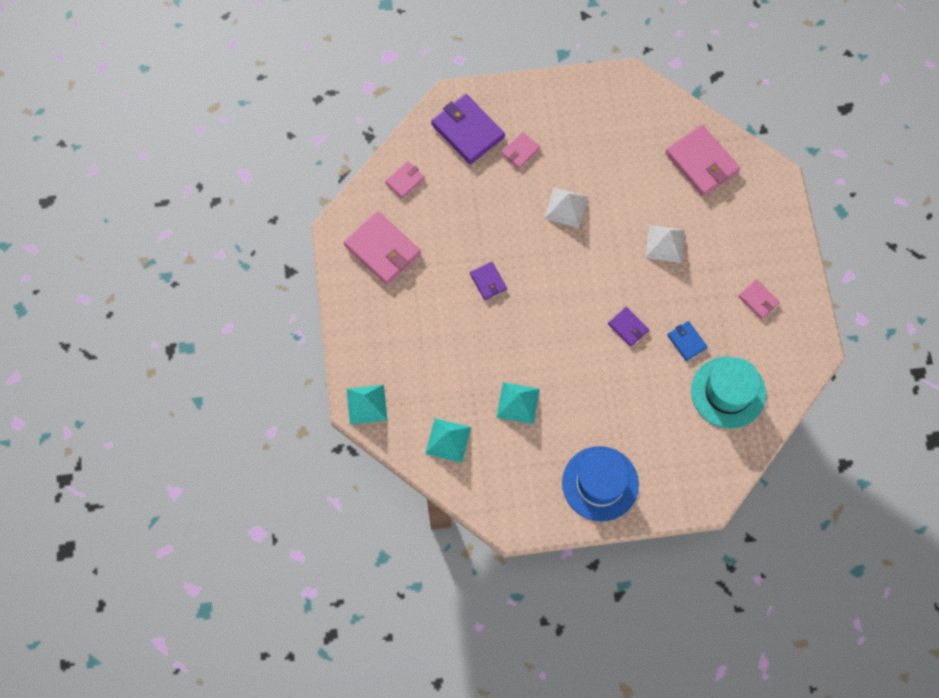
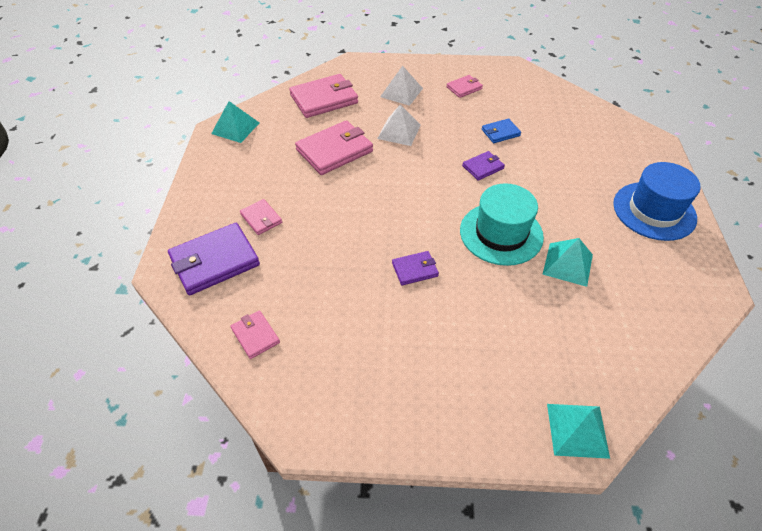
camera: 80 degrees left, 20 degrees down
(382, 249) = (348, 376): pink wallet -> pink wallet (334, 150)
(448, 440) = (621, 339): turquoise pyramid -> turquoise pyramid (235, 128)
(566, 207) = (341, 192): white pyramid -> white pyramid (401, 92)
(728, 392) = (551, 116): turquoise hat -> turquoise hat (501, 233)

